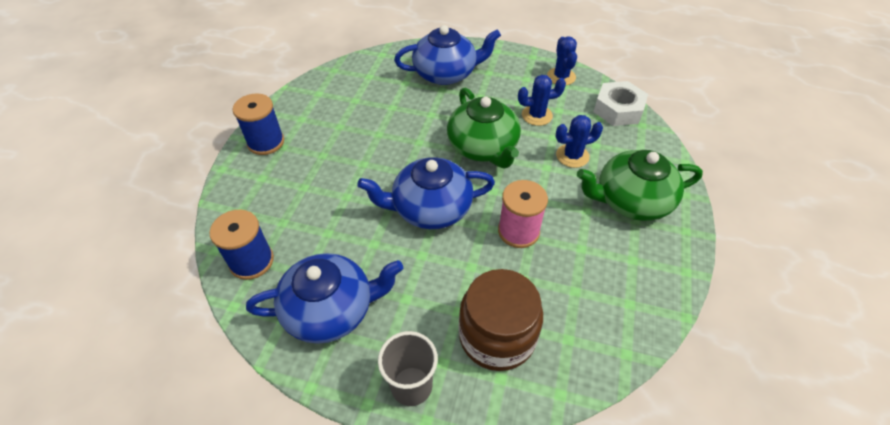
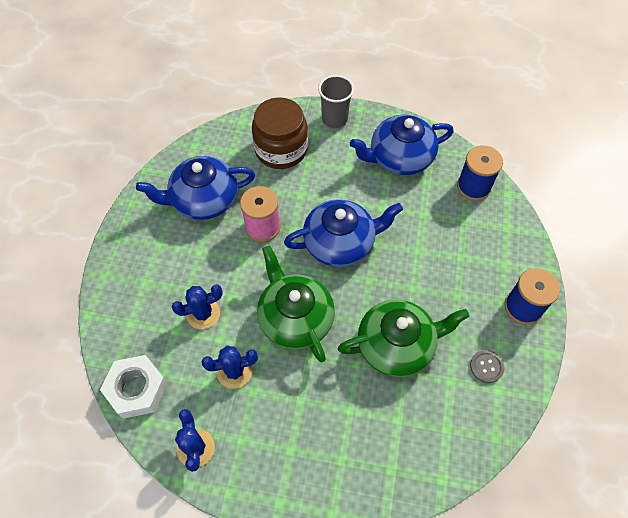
camera: 175 degrees right, 10 degrees up
(321, 106) = (486, 367): none -> grey button
(446, 73) = (347, 442): blue teapot -> blue teapot (203, 200)
(631, 200) = (157, 264): green teapot -> green teapot (396, 345)

